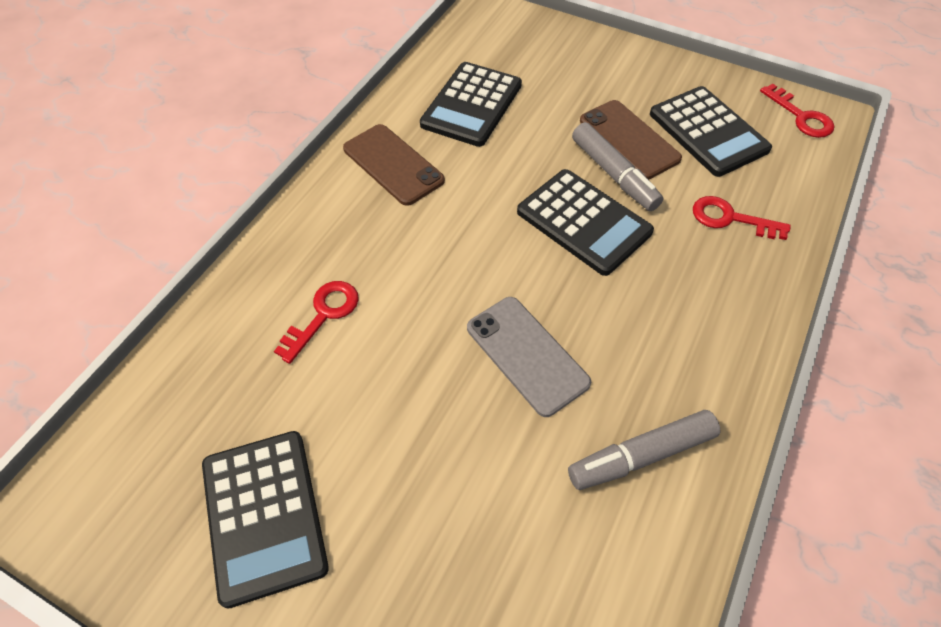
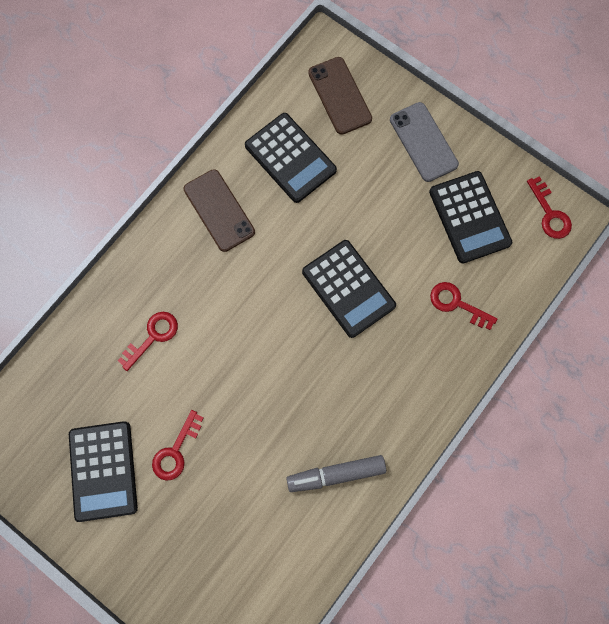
camera: 10 degrees right, 20 degrees up
(381, 464) = (176, 451): none -> red key
(472, 105) = (290, 158): black calculator -> black calculator turned 75 degrees counterclockwise
(527, 355) = (282, 391): grey phone -> grey phone (423, 142)
(614, 174) = (383, 248): grey marker -> none
(629, 139) = (405, 215): brown phone -> brown phone (340, 96)

